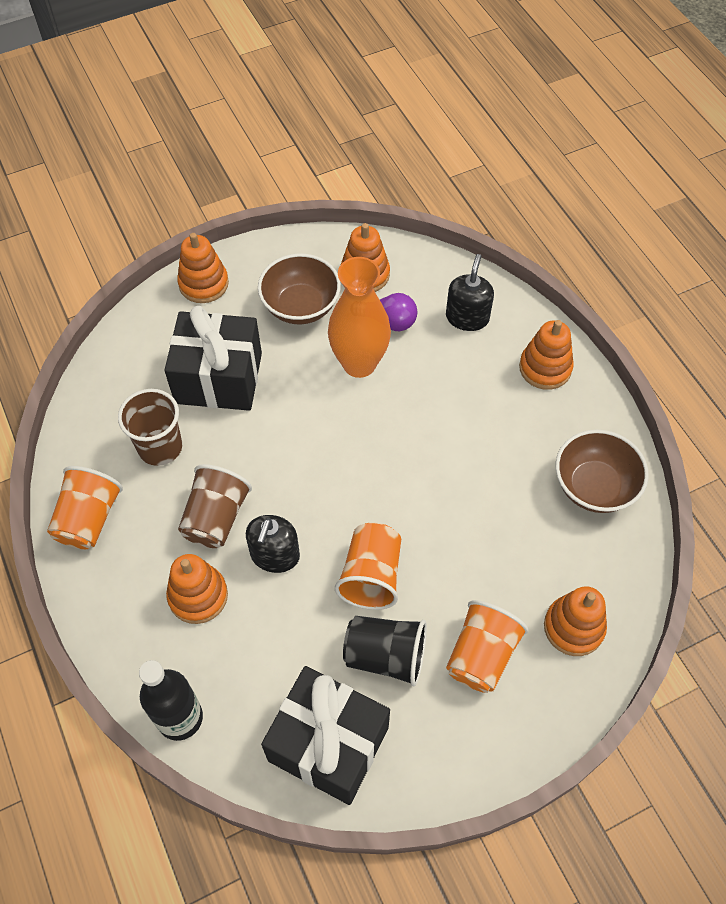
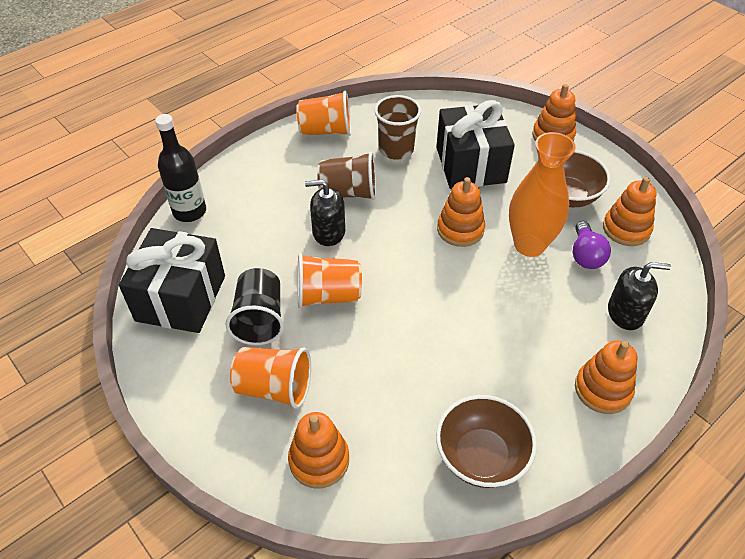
camera: 75 degrees right, 10 degrees down
(198, 596) = (283, 198): orange stacking toy -> orange stacking toy (460, 229)

